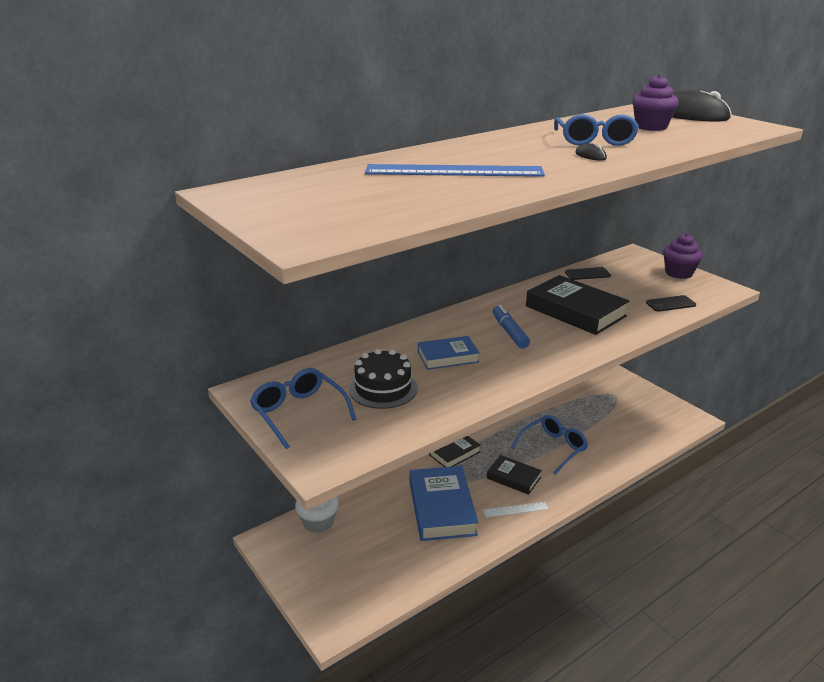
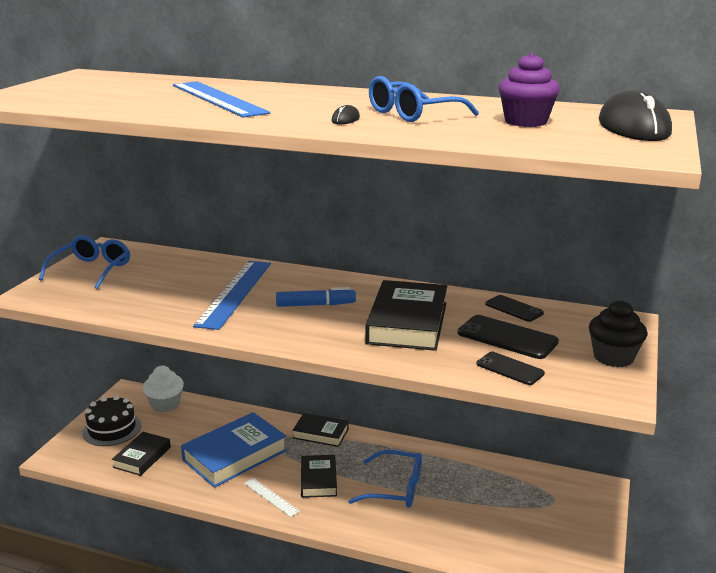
camera: 55 degrees right, 5 degrees down
(383, 388) = (154, 285): black cake -> black cake (112, 429)
(392, 565) = (142, 457): none -> black book
(448, 357) = (235, 293): blue book -> blue ruler
(509, 332) = (315, 305): blue marker -> blue marker turned 45 degrees clockwise
(627, 290) = (507, 337): none -> black phone
(678, 273) = (613, 357): purple cupcake -> black cupcake

